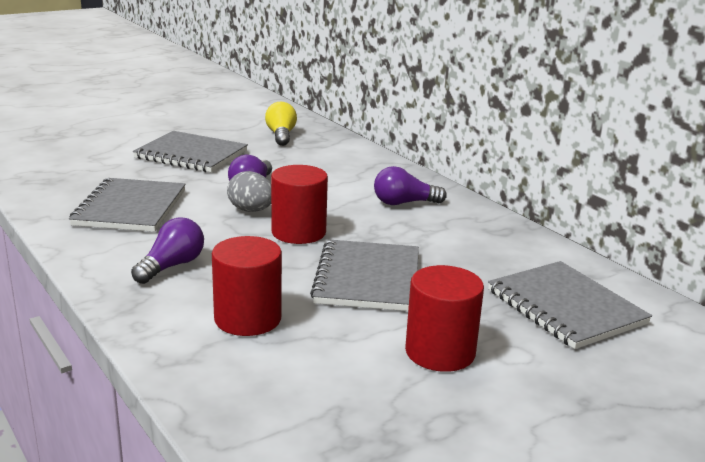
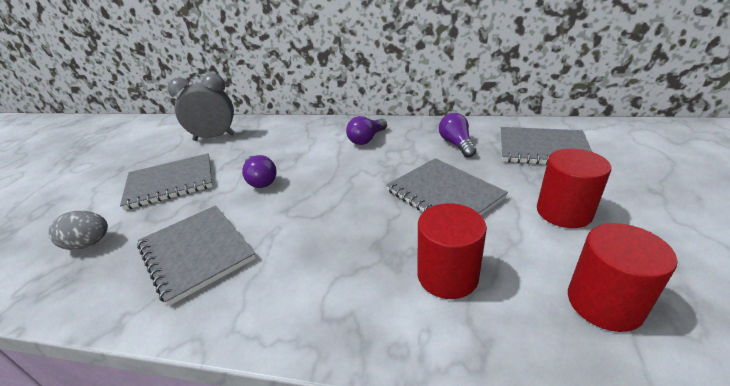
camera: 40 degrees left, 10 degrees up
(172, 266) = (321, 277): purple light bulb -> purple light bulb (456, 144)
(251, 210) = (292, 196): grey egg -> grey egg (89, 244)
(281, 135) = (214, 137): yellow light bulb -> grey clock
(298, 232) = (350, 192): red cylinder -> red cylinder (604, 303)

